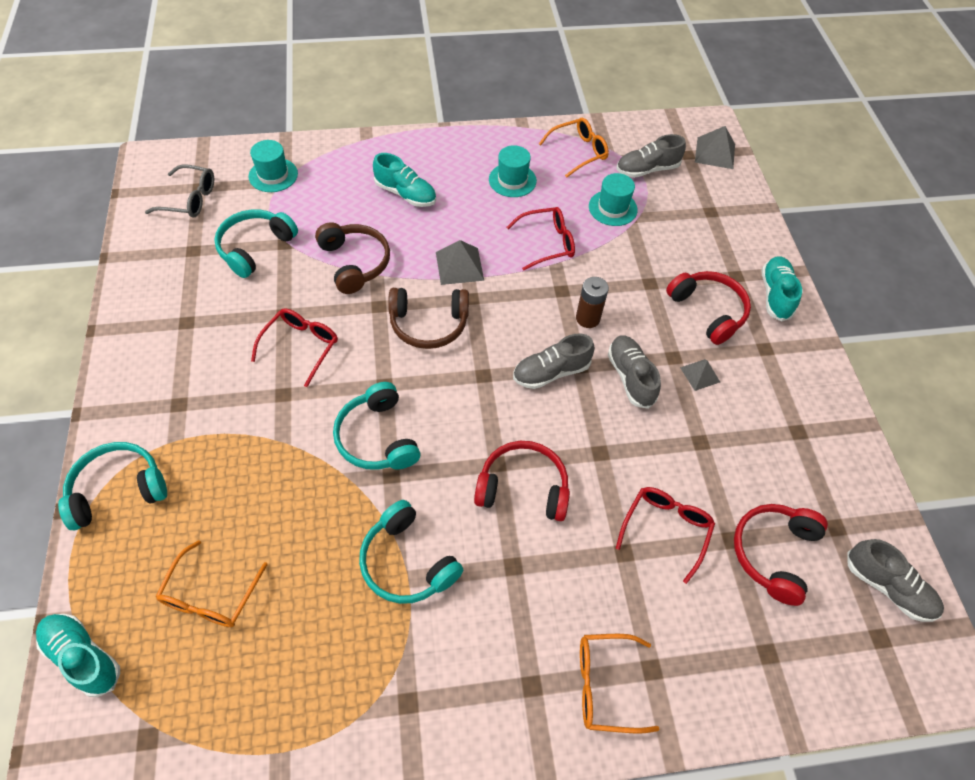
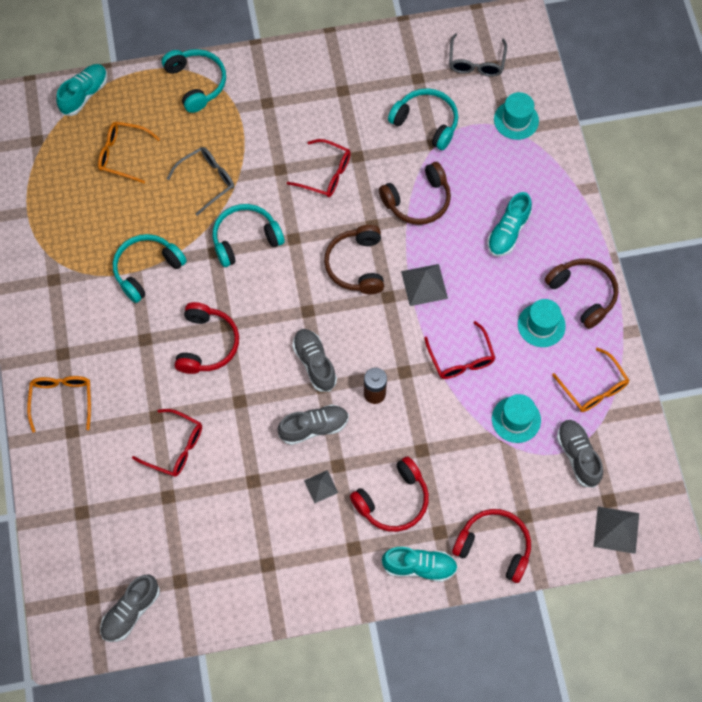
camera: 90 degrees right, 10 degrees up
(281, 481) = (206, 181): none -> grey glasses
(481, 148) = (583, 294): none -> brown headphones
(773, 553) = (157, 527): red headphones -> red headphones (494, 546)

